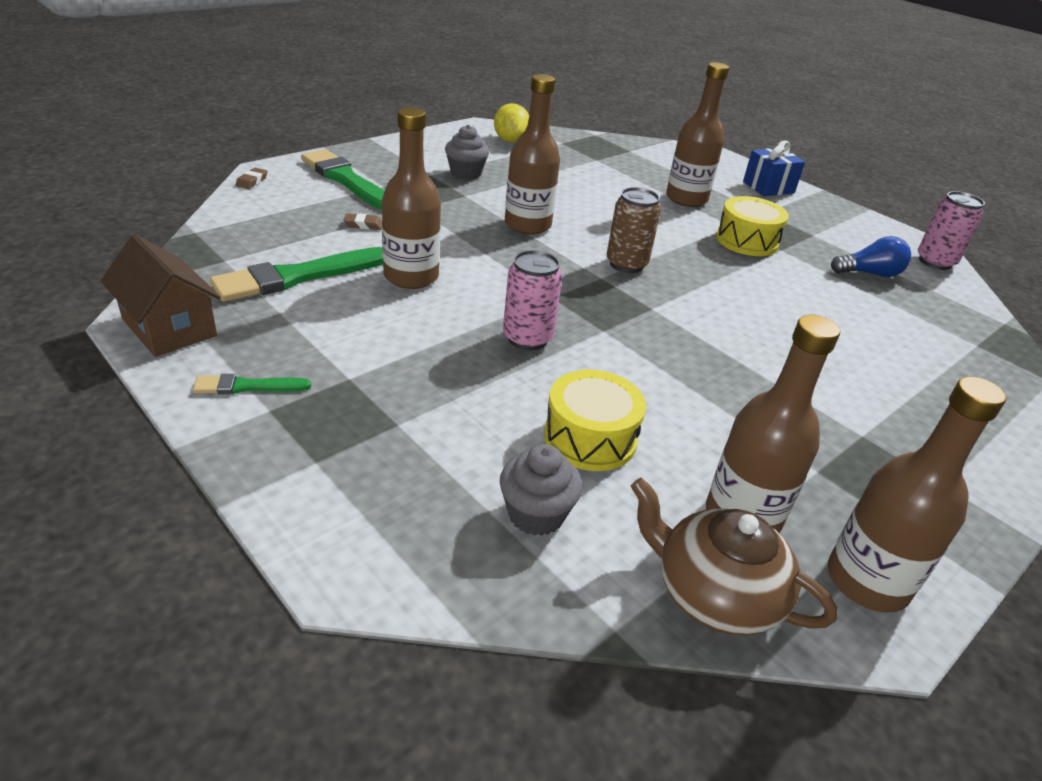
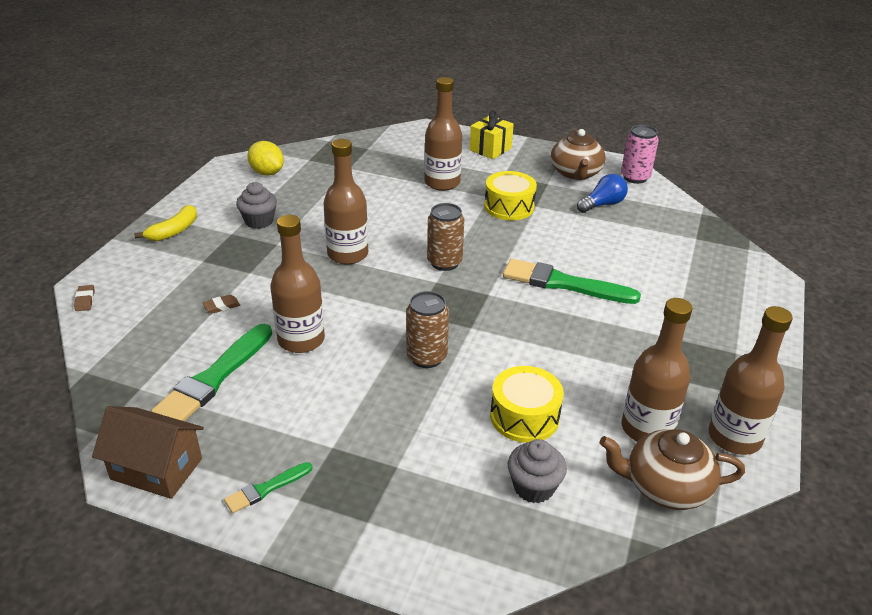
camera: 25 degrees left, 0 degrees up
(346, 180) = (167, 266): green brush -> green brush (563, 283)
(380, 157) = (174, 231): none -> yellow banana
(527, 338) = (426, 357): pink can -> brown can
(768, 187) = (490, 149): blue gift -> yellow gift
(857, 236) = (575, 173): none -> brown teapot

